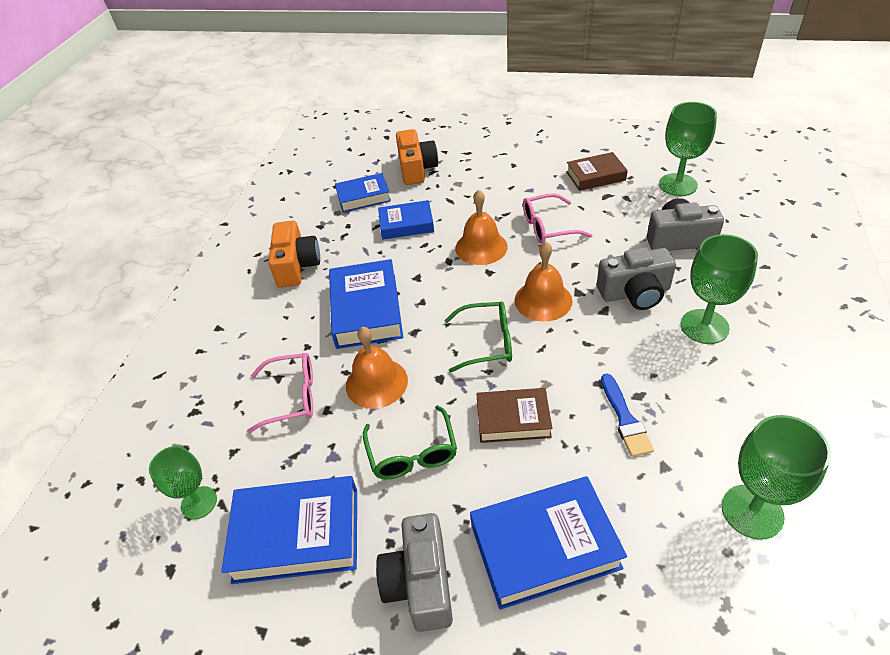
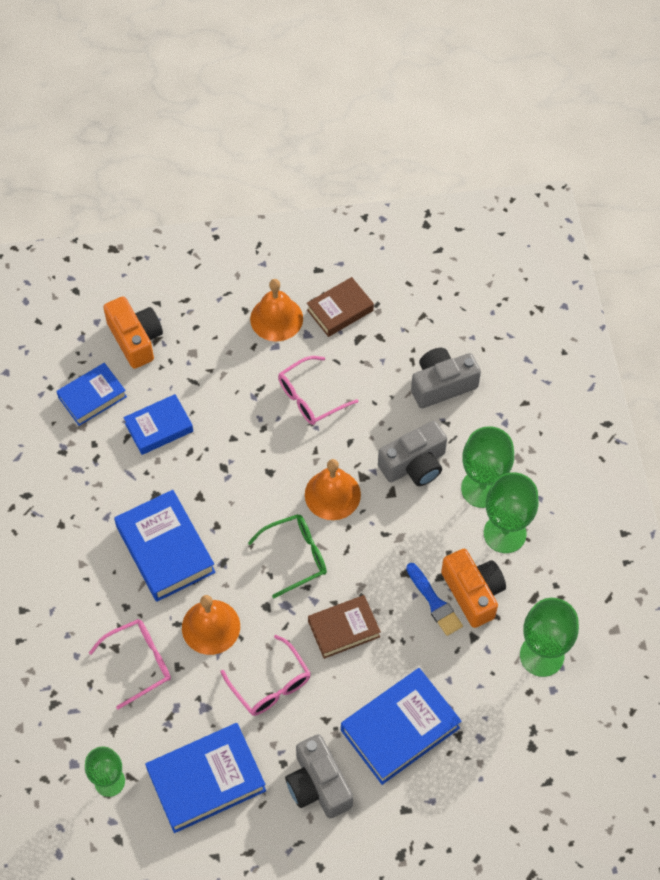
camera: 25 degrees left, 15 degrees up
(297, 266) = (64, 512): orange camera -> orange camera (473, 593)
(412, 453) = (271, 685): green glasses -> pink glasses
(481, 247) = (250, 441): orange bell -> orange bell (276, 318)
(678, 185) = (427, 306): green goblet -> green goblet (504, 533)

